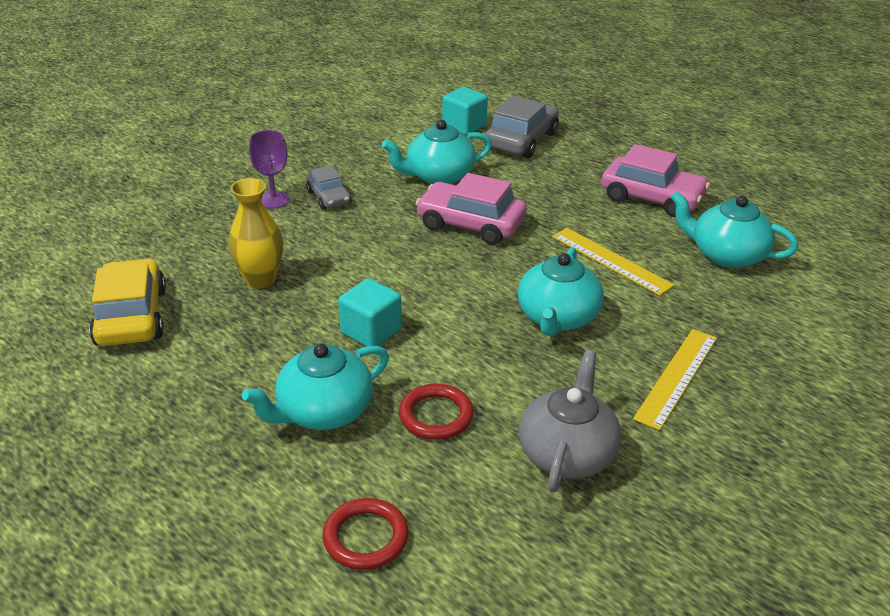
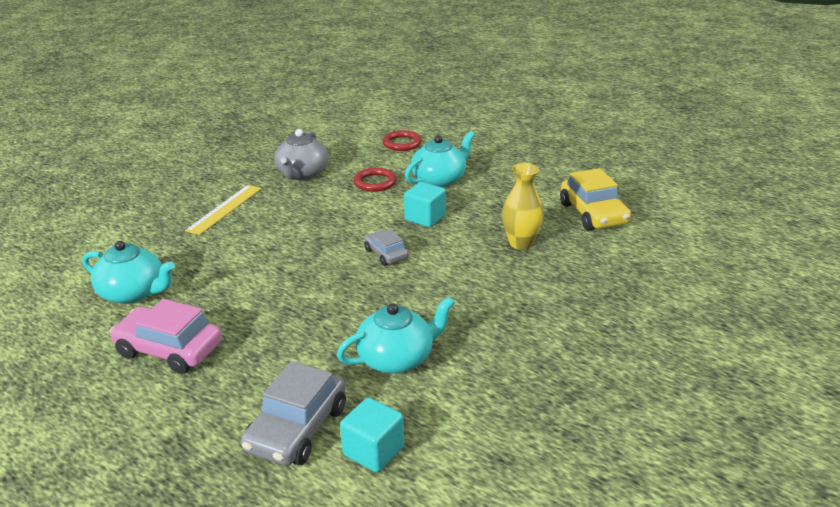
camera: 175 degrees right, 5 degrees down
(273, 200) = (556, 313): purple goblet -> none
(329, 197) = (503, 321): grey car -> grey car (386, 254)
(470, 224) = (359, 303): pink car -> none
(557, 318) = (294, 235): turquoise teapot -> none
(611, 260) = (238, 280): yellow ruler -> none

